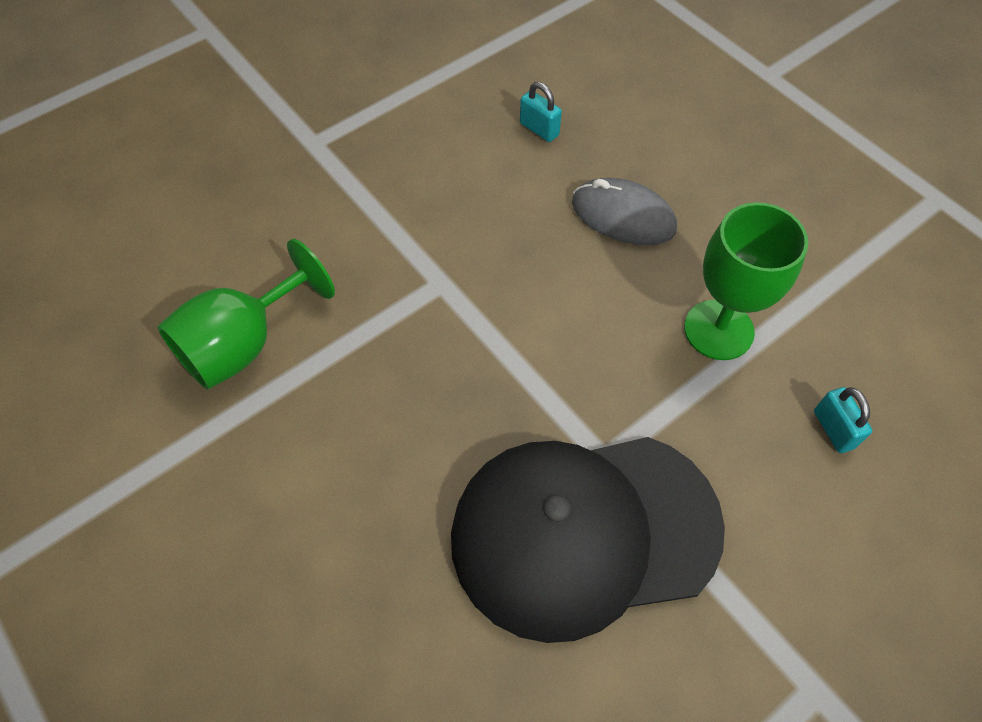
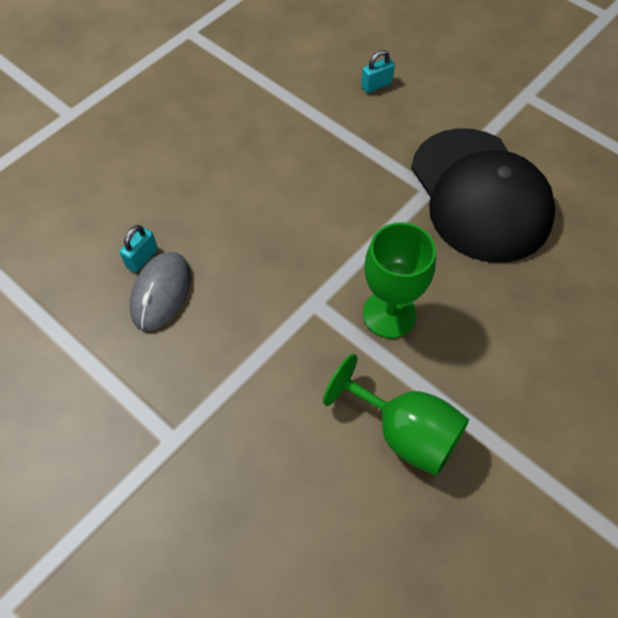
camera: 100 degrees left, 0 degrees up
(623, 216) = (230, 194): grey mouse -> grey mouse (161, 293)
(718, 330) = (319, 137): green goblet -> green goblet (389, 314)

